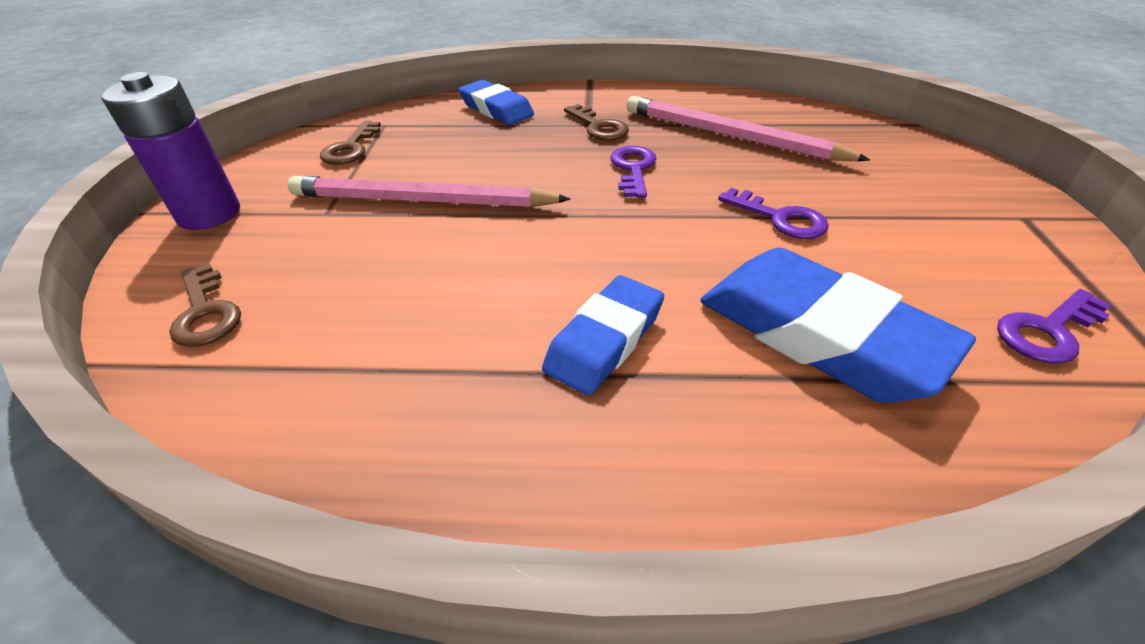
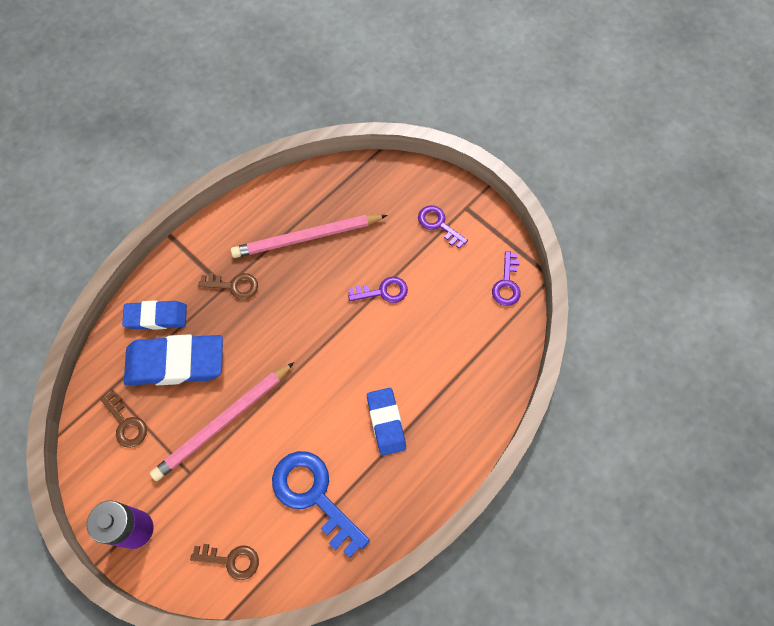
camera: 50 degrees left, 25 degrees up
(389, 335) = (314, 495): none -> blue key
(633, 169) = (290, 308): purple key -> purple key (438, 224)
(818, 334) = (446, 352): blue eraser -> blue eraser (176, 363)

